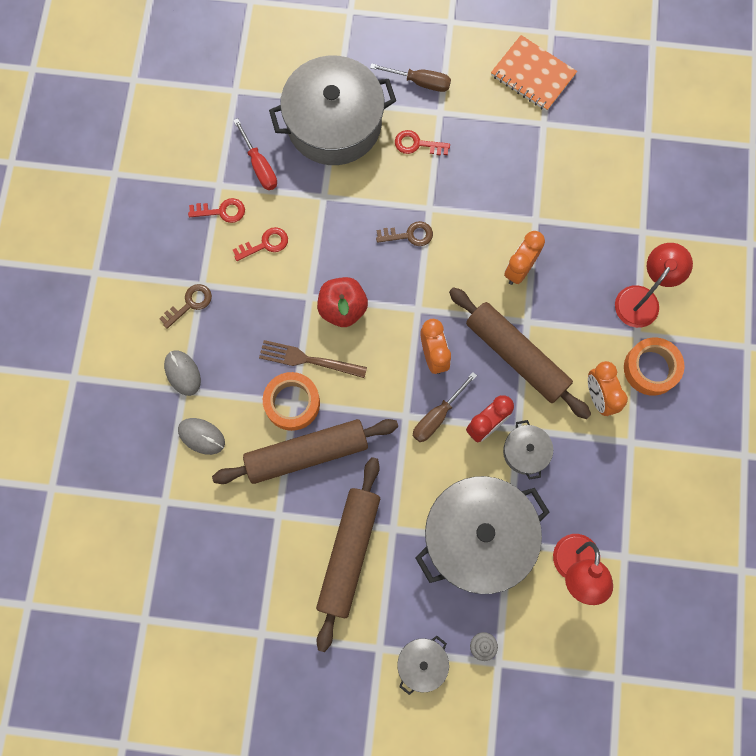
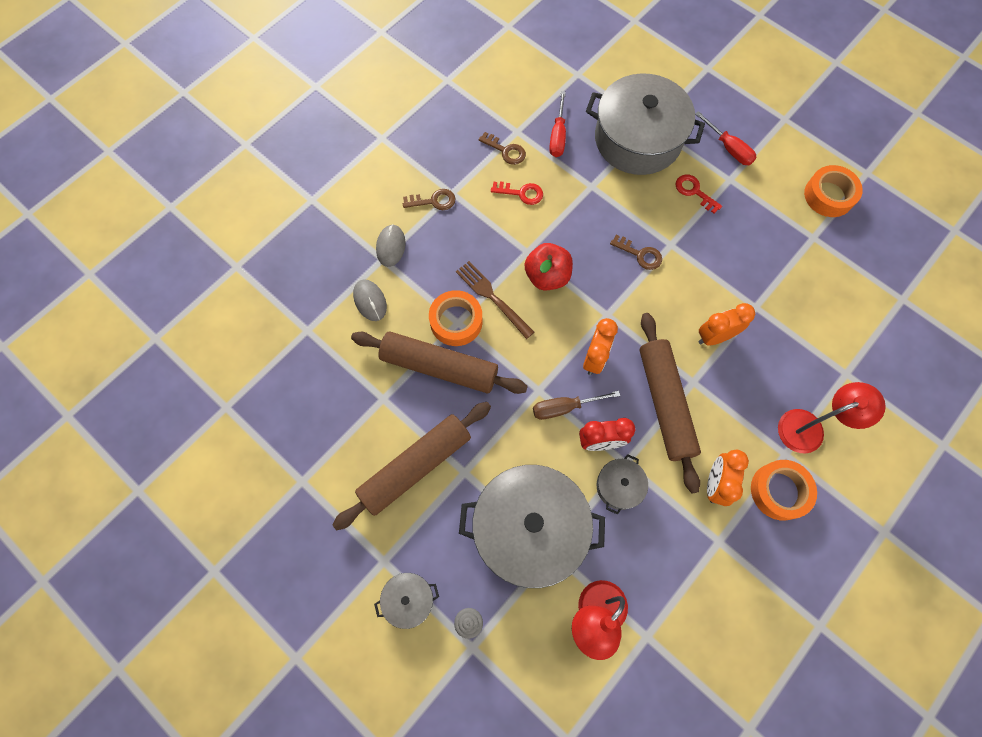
camera: 35 degrees right, 5 degrees down
(221, 211) = (505, 151): red key -> brown key
(420, 82) = (728, 148): brown screwdriver -> red screwdriver
(533, 75) = (829, 195): orange notebook -> orange tape

